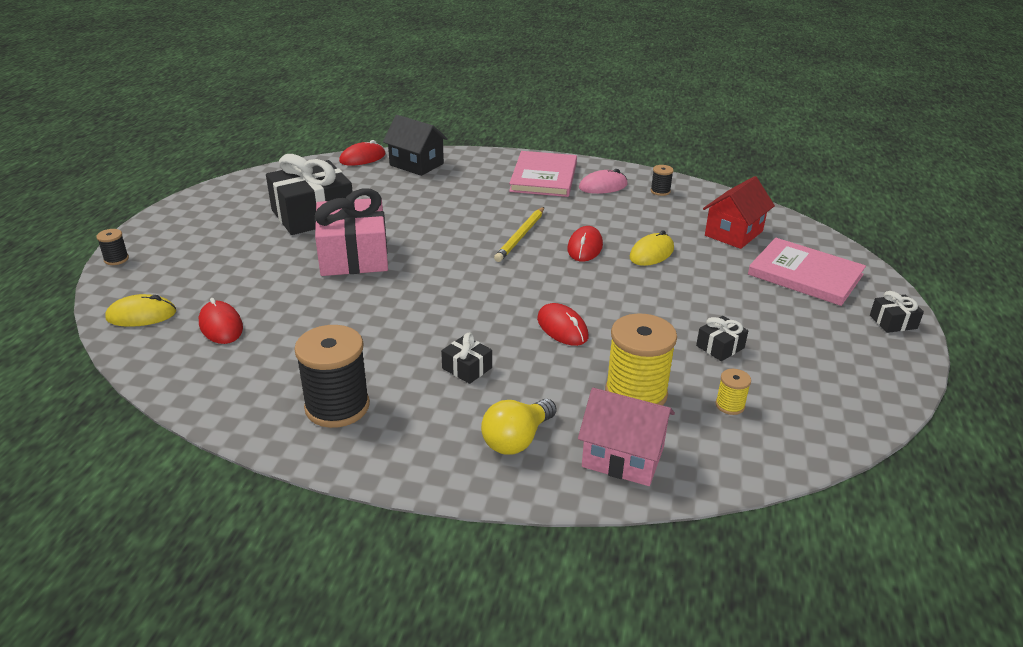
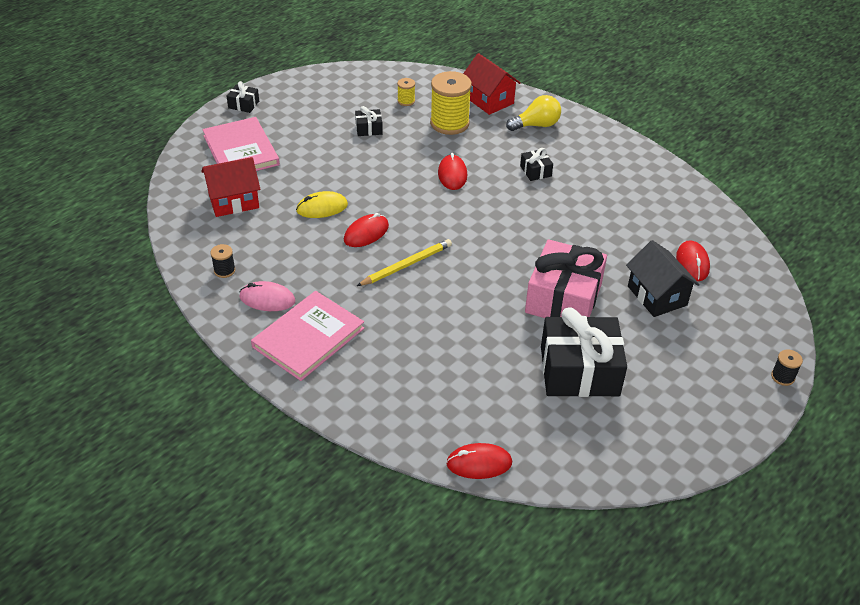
camera: 150 degrees left, 10 degrees up
(141, 315) = (754, 296): yellow mouse -> none
(337, 407) = (628, 176): black spool -> none
(416, 164) = (424, 420): black house -> black house (657, 296)
(623, 457) = (489, 100): pink house -> red house

